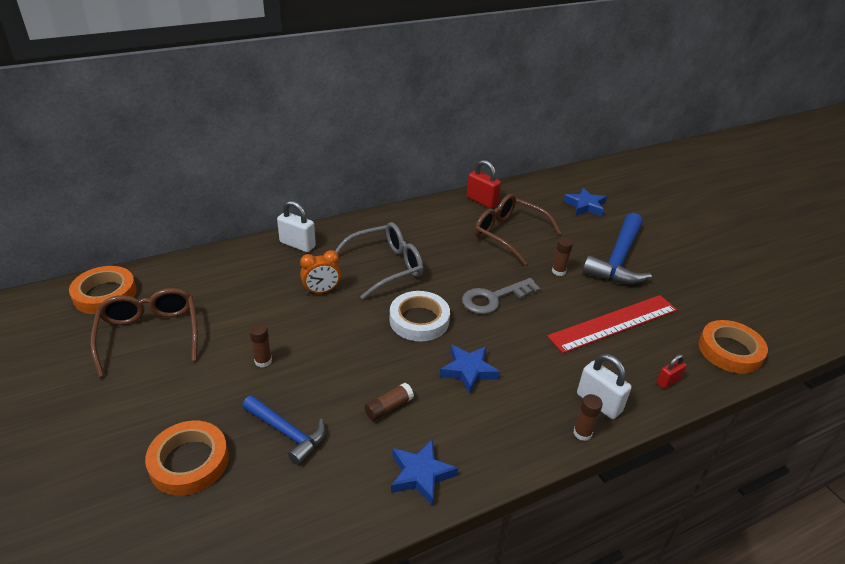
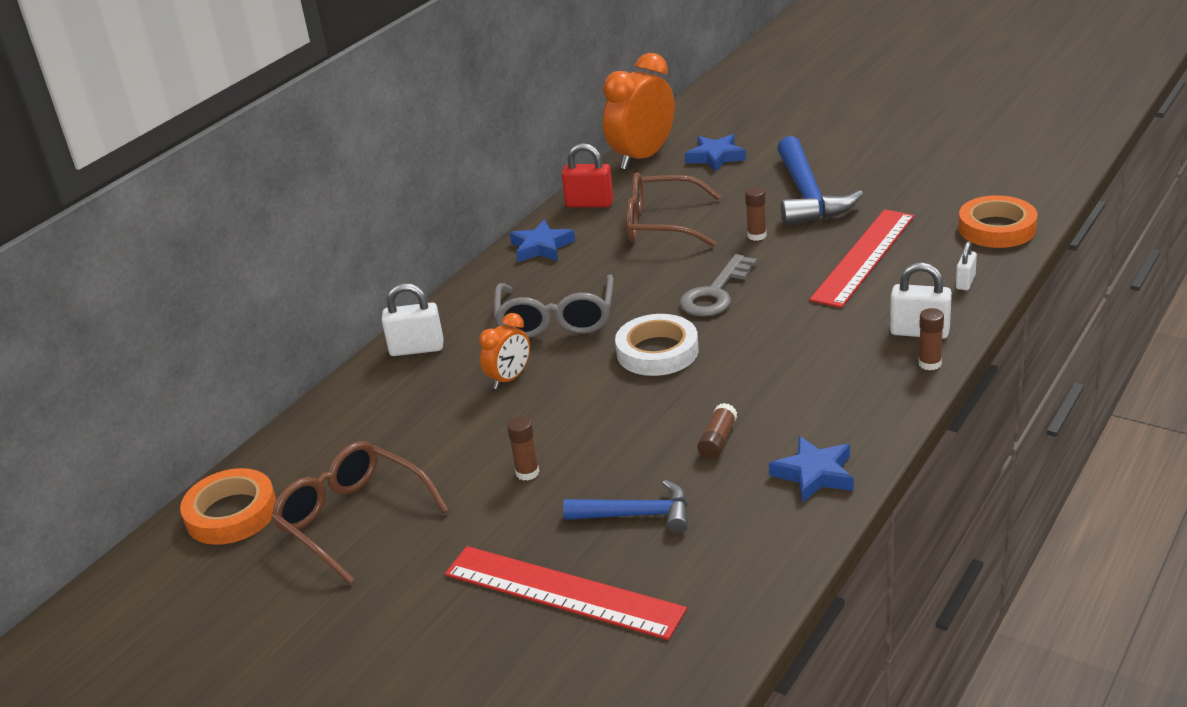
camera: 25 degrees left, 5 degrees down
(189, 461) = (562, 592): orange tape -> red ruler
(386, 266) = (556, 320): grey glasses -> grey glasses turned 150 degrees clockwise
(468, 370) = (763, 369): blue star -> blue star (541, 247)
(541, 186) = (642, 157): none -> orange clock
(668, 381) = (965, 282): red padlock -> white padlock

